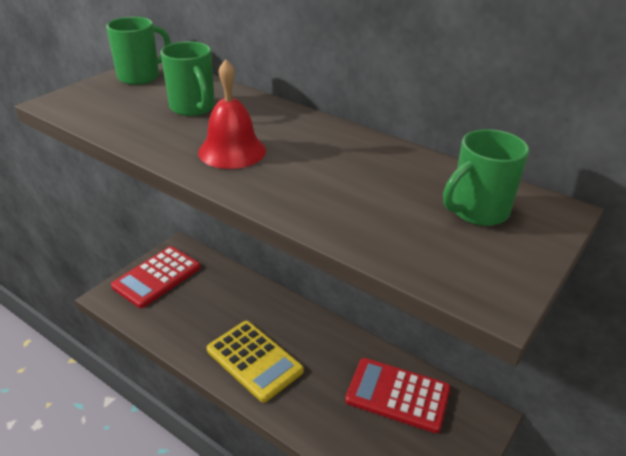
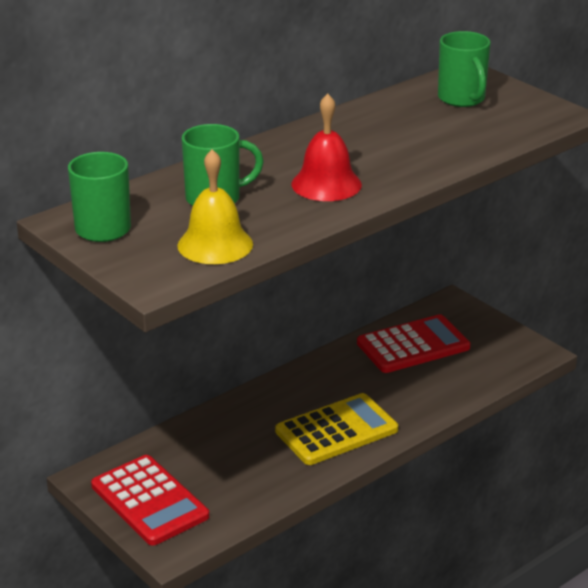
camera: 75 degrees left, 5 degrees down
(114, 116) = (215, 244): none -> yellow bell
(397, 395) = (413, 345): red calculator -> red calculator turned 150 degrees counterclockwise

